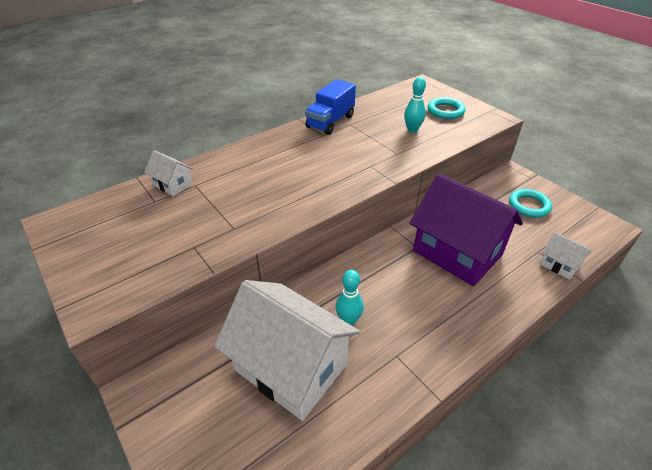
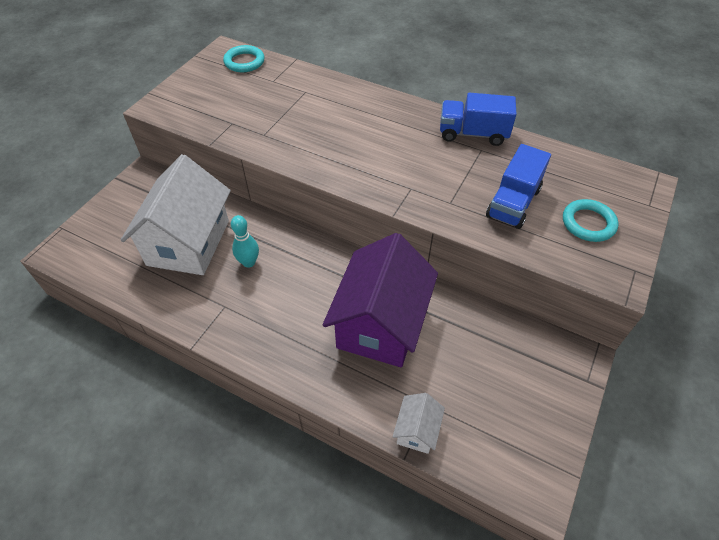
camera: 65 degrees right, 10 degrees up
(173, 185) = (298, 80): white house -> none
(412, 129) = (513, 203): turquoise bowling pin -> blue truck
(529, 205) = (517, 384): turquoise ring -> turquoise ring (244, 62)

